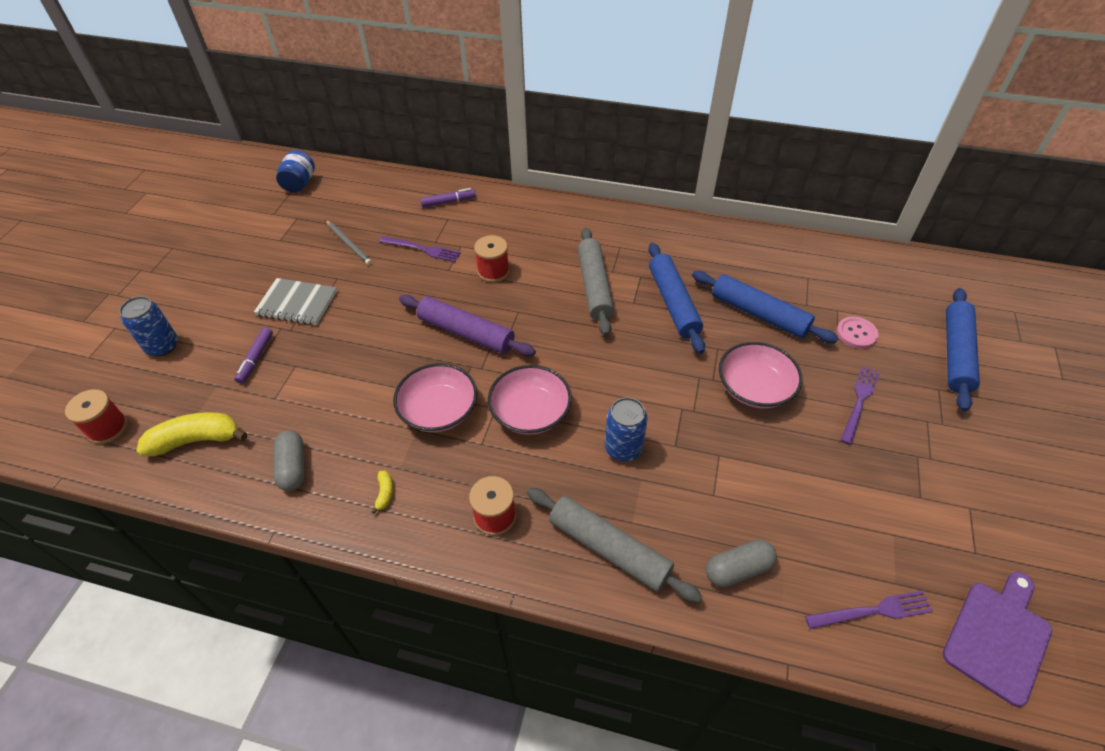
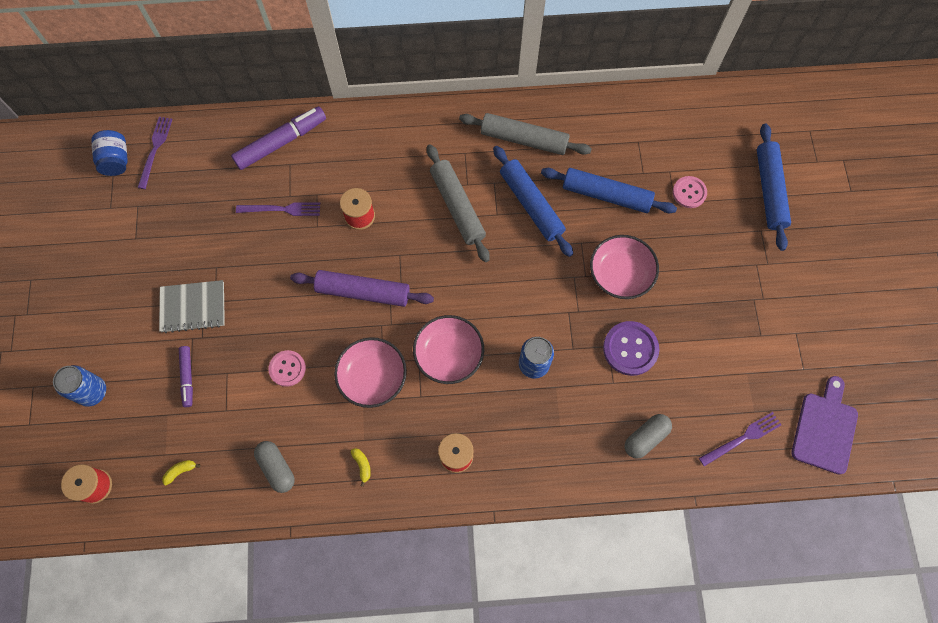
camera: 20 degrees left, 20 degrees up
(196, 440) = (180, 471): yellow banana -> yellow banana, size x0.44
(348, 243) = (206, 223): grey pencil -> none
(356, 378) = (287, 368): none -> pink button
(448, 202) = (281, 142): purple marker -> purple marker, size x1.81
(609, 548) = (550, 453): grey rolling pin -> grey rolling pin (524, 139)
(745, 465) = (630, 349): none -> purple button
(859, 402) = (703, 262): purple fork -> purple fork (155, 150)

